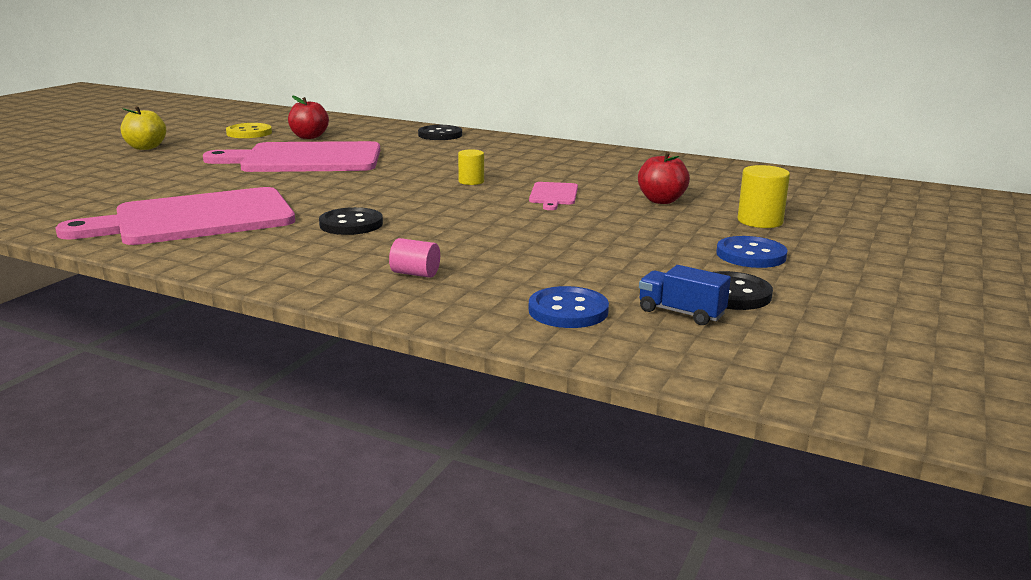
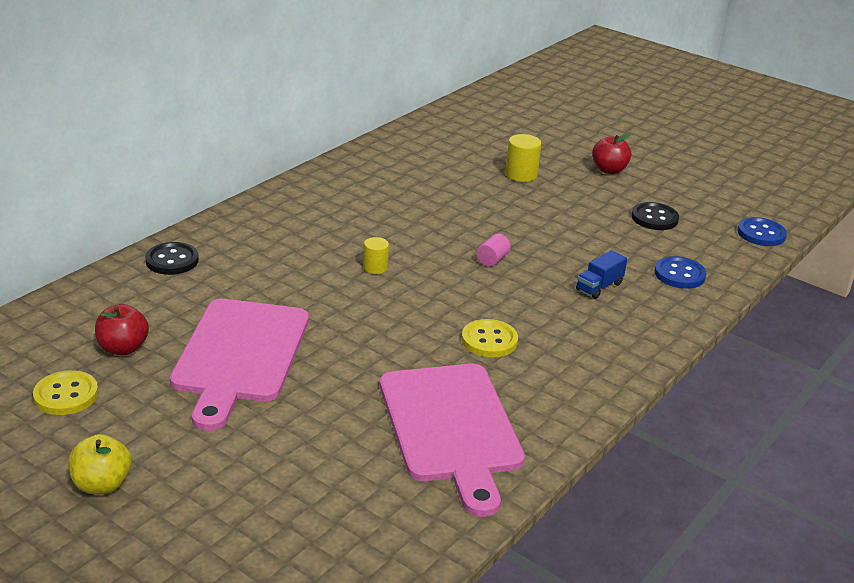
camera: 80 degrees left, 10 degrees up
(351, 224) = (489, 340): black button -> yellow button
(415, 274) = (612, 321): pink cylinder -> pink cylinder (492, 260)
(553, 195) = (433, 236): pink cutting board -> none
(661, 201) = (462, 197): red apple -> red apple (609, 170)
(681, 313) = (682, 240): blue truck -> blue truck (599, 287)
(751, 255) = (589, 195): blue button -> blue button (761, 234)

